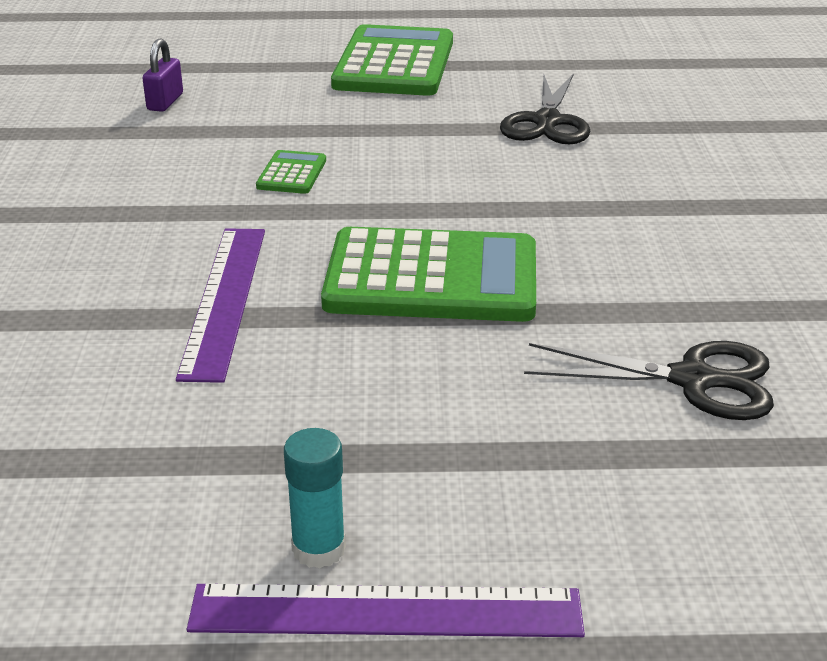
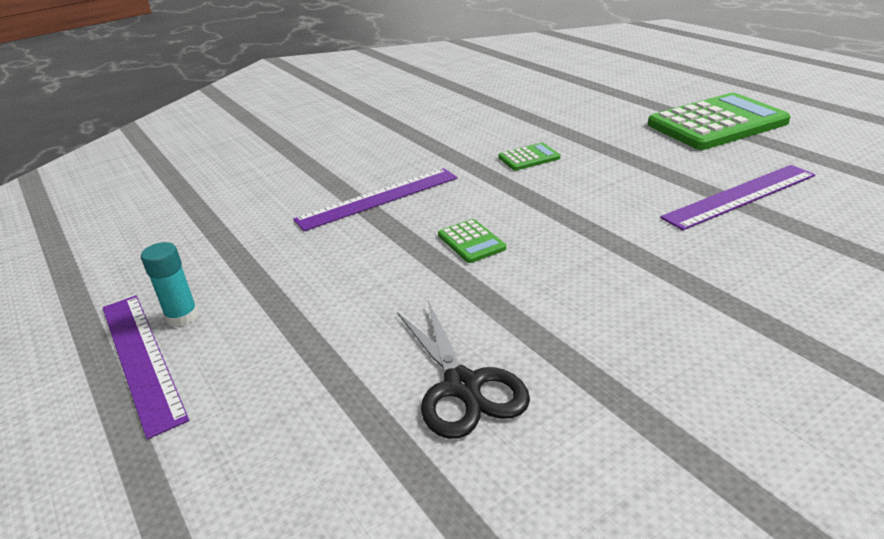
camera: 60 degrees right, 0 degrees up
(165, 102) = (551, 100): purple padlock -> none
(431, 278) = (471, 242): green calculator -> green calculator, size x0.44
(547, 122) = (739, 196): black scissors -> purple ruler

